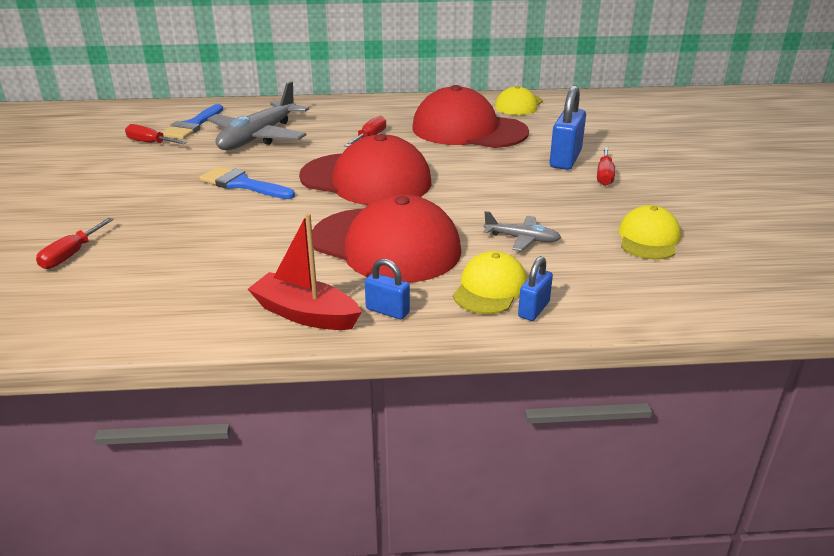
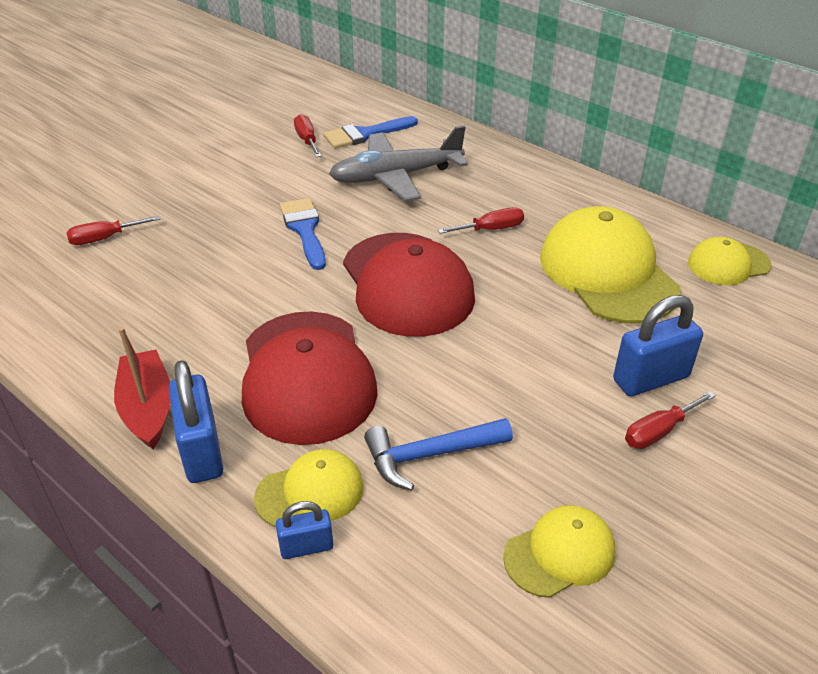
camera: 45 degrees right, 10 degrees up
(387, 311) = (201, 451): blue padlock -> blue padlock, size x1.76
(468, 130) = (607, 272): red cap -> yellow cap
(522, 239) = (430, 455): grey plane -> blue hammer

